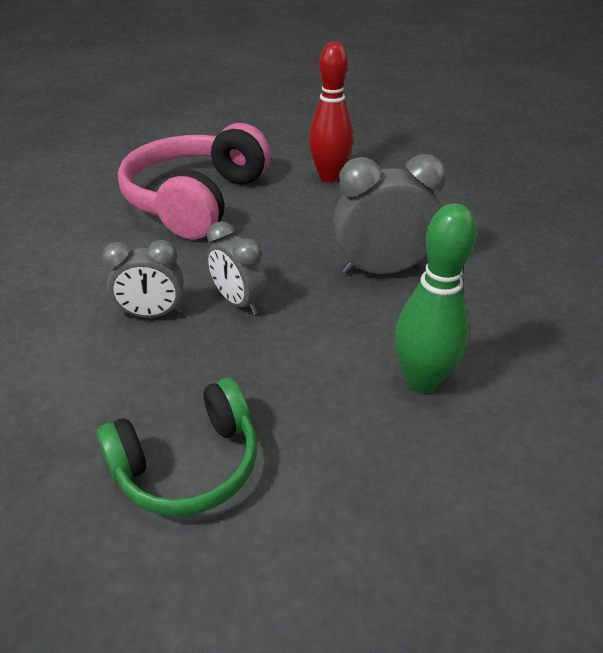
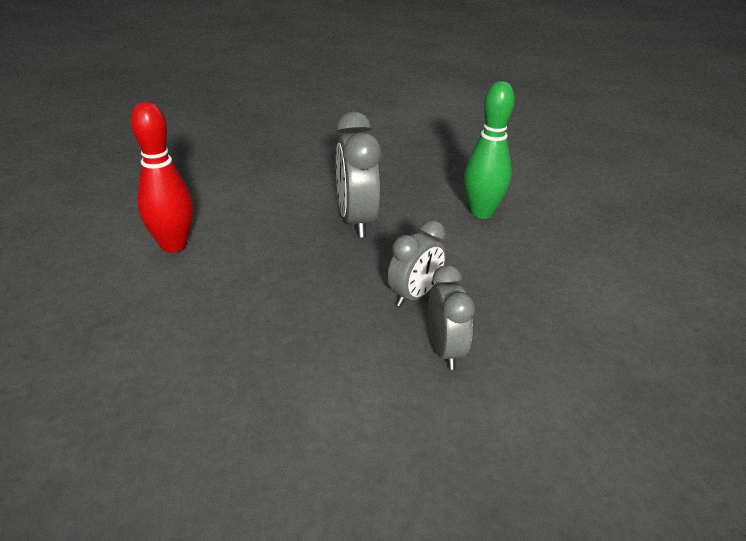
camera: 95 degrees left, 5 degrees down
(189, 464) = (601, 305): green headphones -> none
(196, 200) = (205, 347): pink headphones -> none

